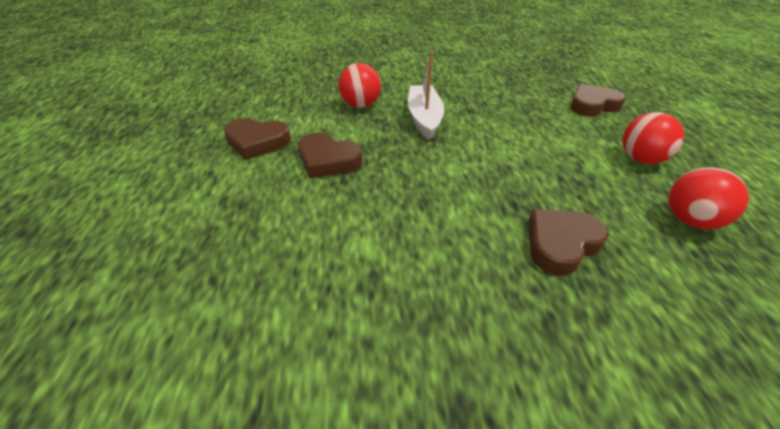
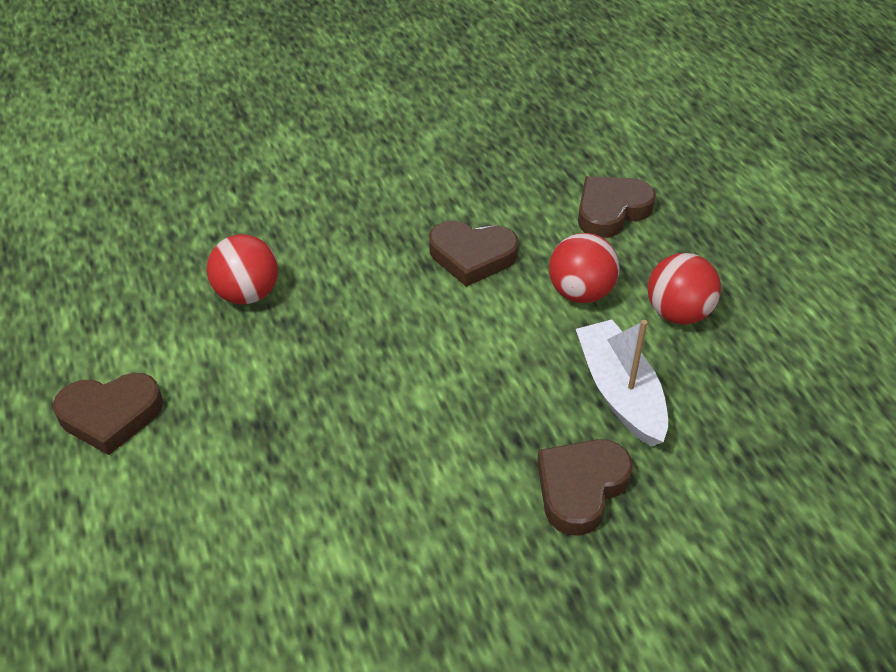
camera: 15 degrees left, 5 degrees up
(328, 160) = (236, 424): brown heart -> brown heart (472, 256)
(424, 118) = (358, 300): white boat -> white boat (620, 392)
(689, 220) = (735, 408): red ball -> red ball (580, 292)

